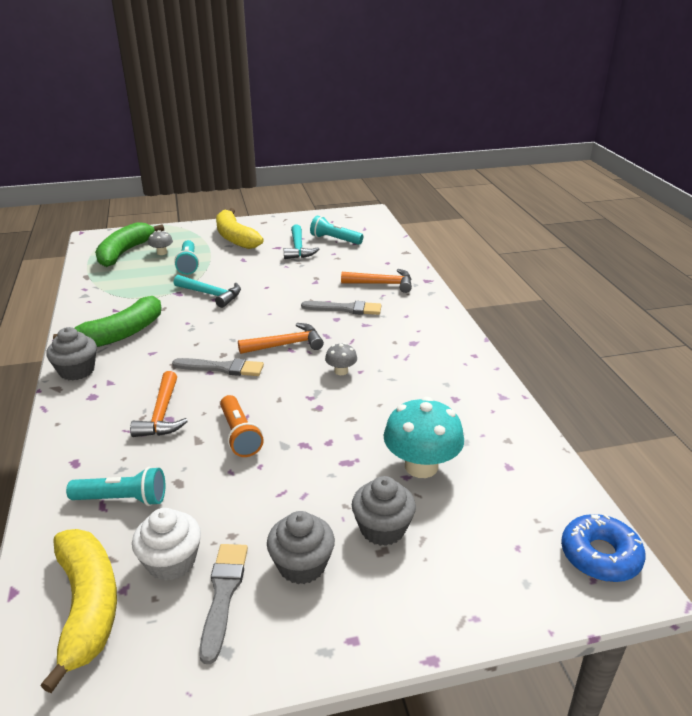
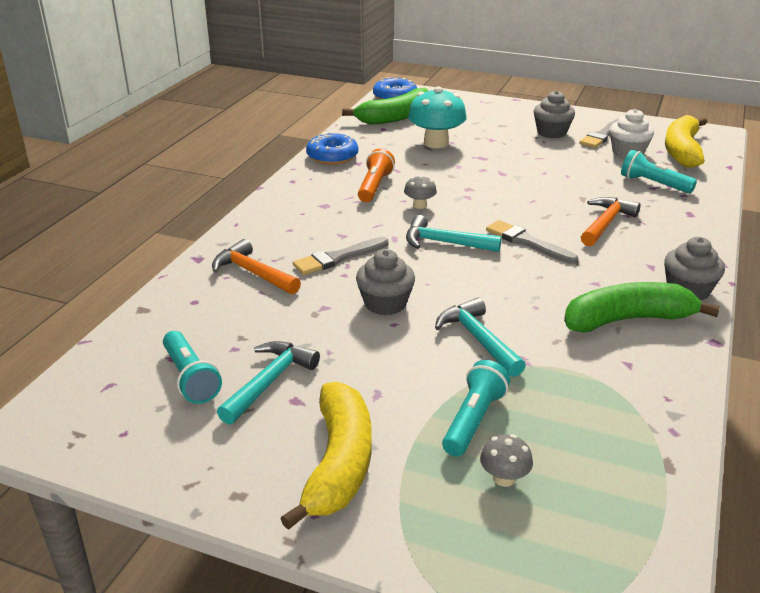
camera: 145 degrees left, 0 degrees up
(125, 252) = (578, 515): green banana -> green banana (395, 117)
(239, 435) = (547, 191): orange flashlight -> orange flashlight (374, 187)
(286, 344) = (444, 243): orange hammer -> turquoise hammer
(345, 309) = (338, 258): grey brush -> grey brush turned 75 degrees counterclockwise
(382, 528) = (492, 130): grey cupcake -> grey cupcake (385, 303)
(489, 396) = (332, 156): none -> blue donut

